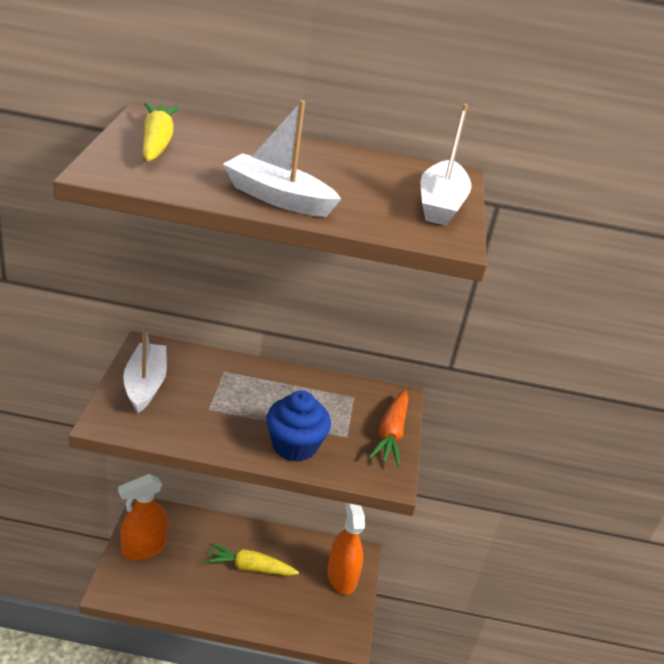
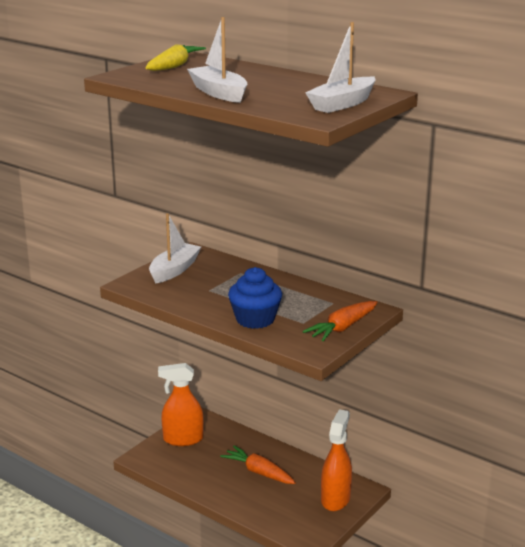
camera: 35 degrees right, 10 degrees down
(249, 567) = (259, 472): yellow carrot -> orange carrot

